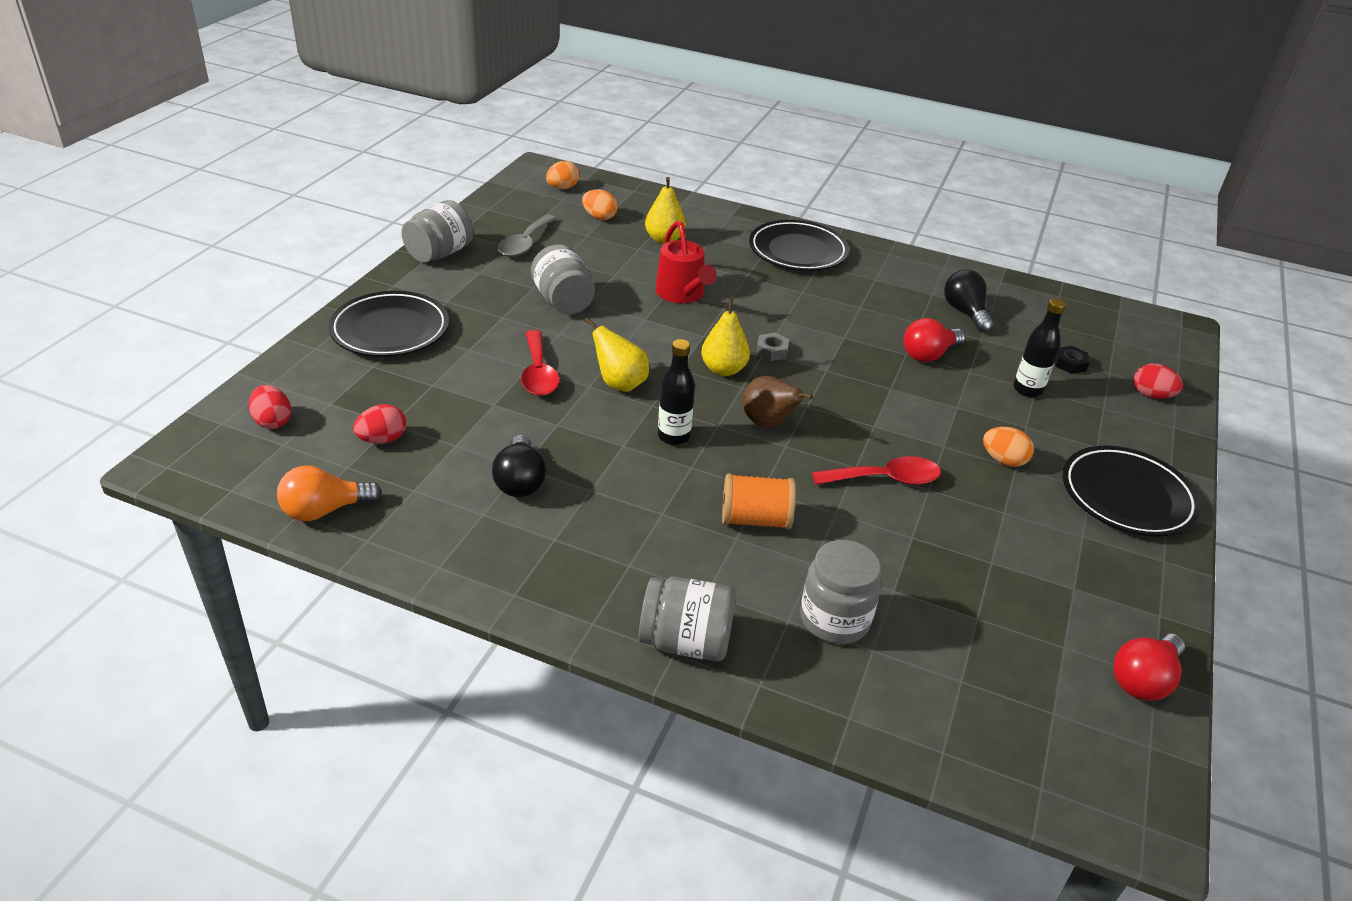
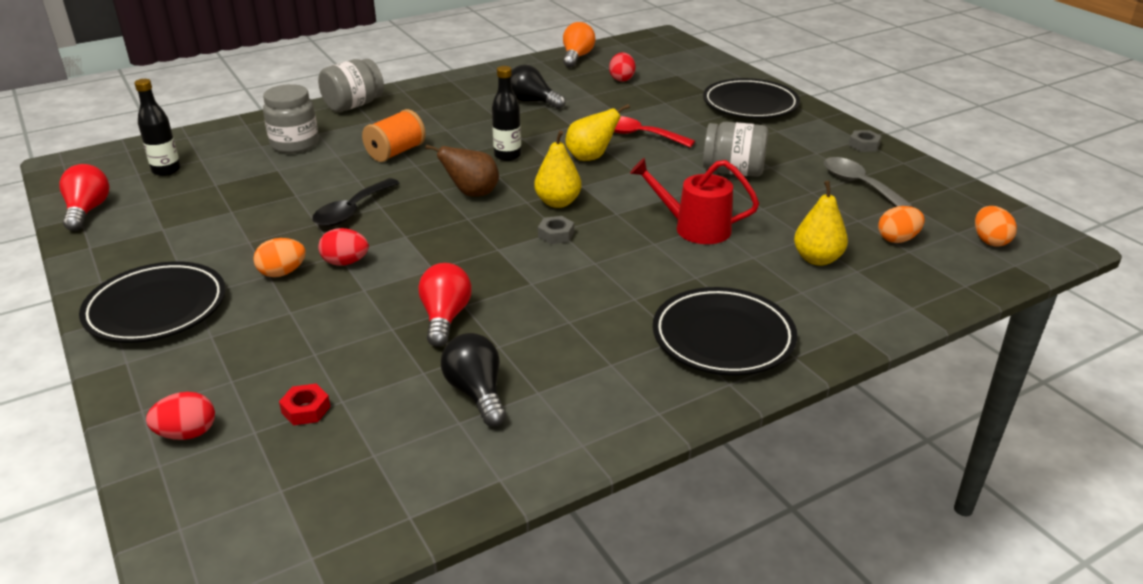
camera: 130 degrees right, 5 degrees down
(272, 421) = (674, 59): red egg -> red egg (345, 262)
(439, 253) = (864, 145): grey jar -> grey nut
(885, 479) = (352, 211): red spoon -> black spoon
(965, 312) = (476, 393): black light bulb -> black light bulb turned 135 degrees counterclockwise
(1027, 389) = (321, 347): black bottle -> black bottle (166, 170)
(1070, 364) = (306, 409): black nut -> red nut

